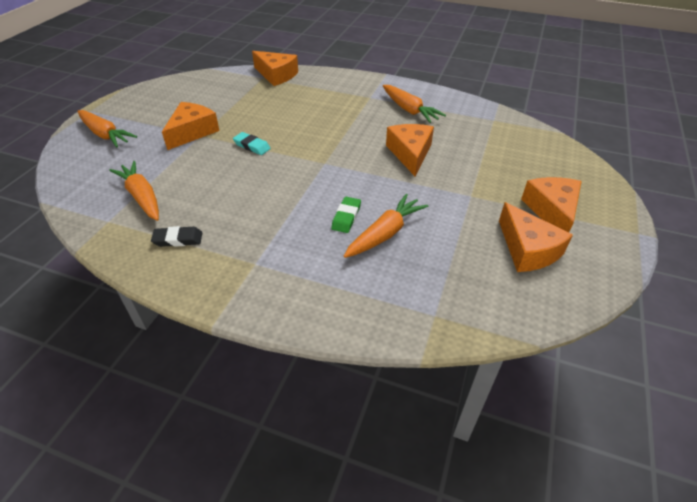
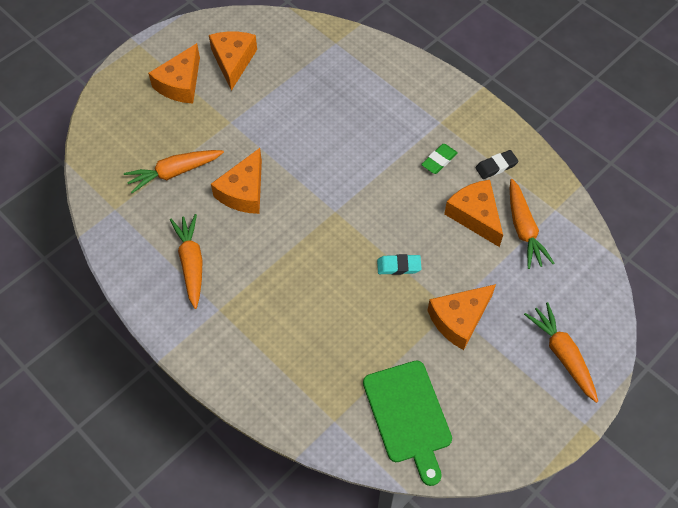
camera: 155 degrees left, 15 degrees up
(178, 239) = (496, 166): black eraser -> black eraser turned 45 degrees counterclockwise
(216, 88) = (408, 415): none -> green cutting board
(252, 146) = (398, 266): turquoise eraser -> turquoise eraser turned 60 degrees counterclockwise
(276, 75) = (312, 419): orange cheese -> orange cheese (475, 216)
(346, 217) = (349, 138): green eraser -> green eraser (439, 160)
(385, 233) = (328, 112): orange carrot -> orange carrot (174, 173)

